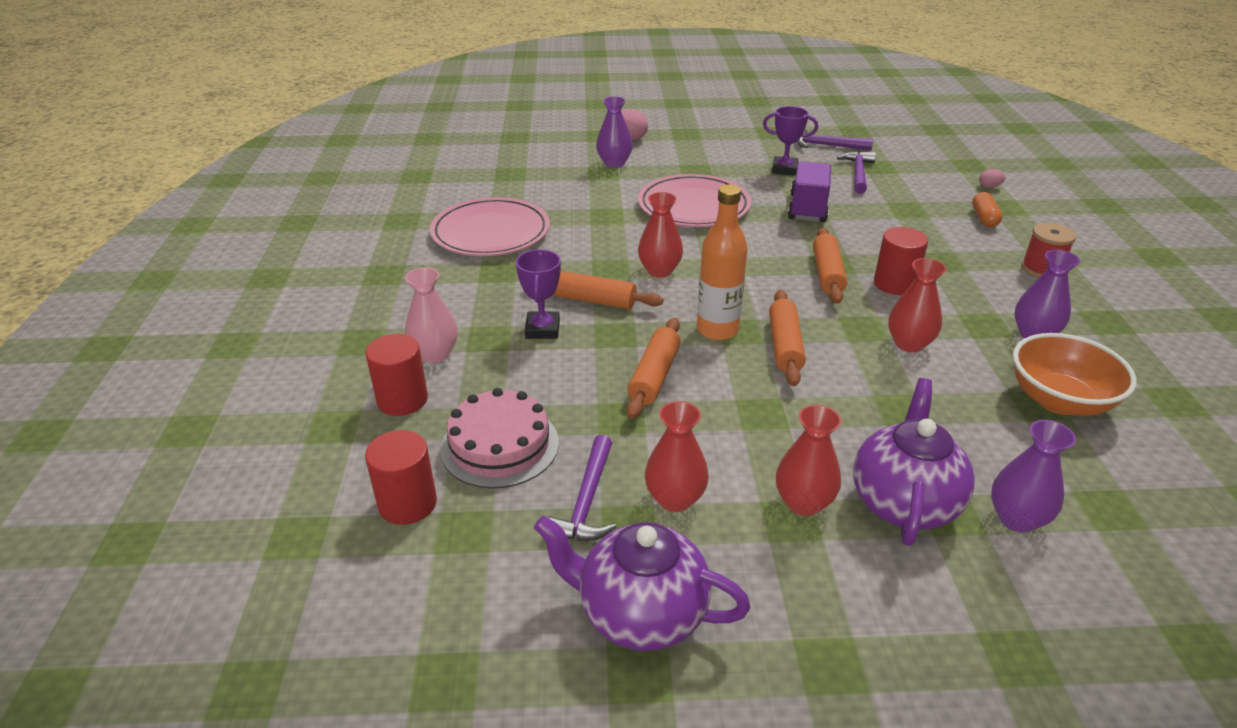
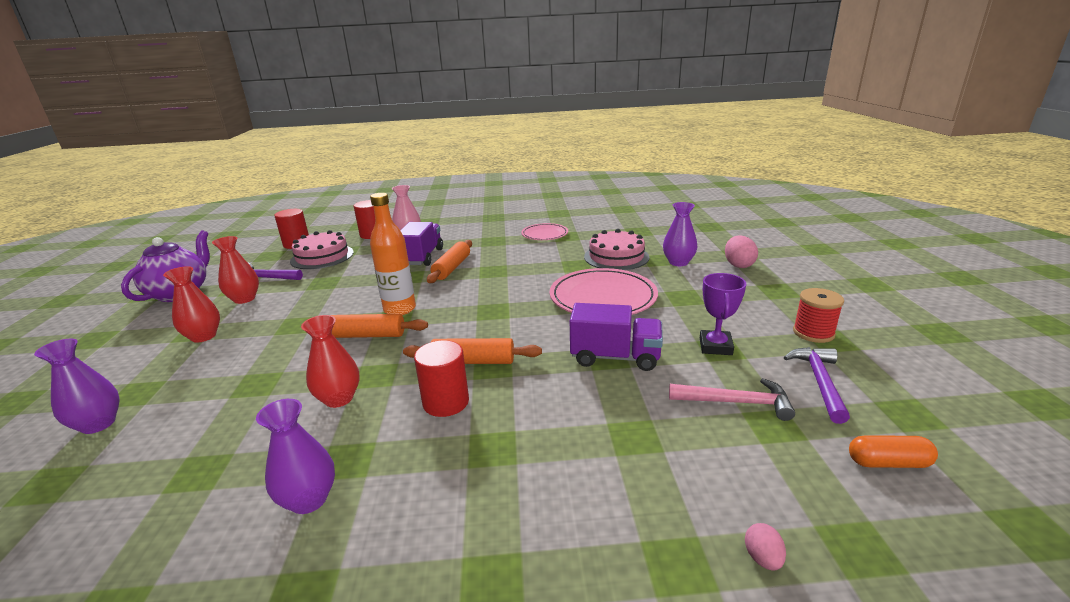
camera: 90 degrees right, 10 degrees down
(491, 232) = (544, 234): pink plate -> pink plate, size x0.58
(542, 329) = (422, 257): purple trophy -> purple truck
(589, 192) = (616, 257): none -> pink cake
(654, 376) = (357, 290): orange rolling pin -> none
(659, 271) = (488, 287): red vase -> none
(858, 173) = (736, 403): purple hammer -> pink hammer
(903, 502) = (166, 373): purple teapot -> none
(984, 218) = (625, 519): orange capsule -> orange capsule (888, 463)
(1041, 269) = (459, 556): red spool -> red spool (813, 333)
(1059, 400) = (192, 490): orange bowl -> none

